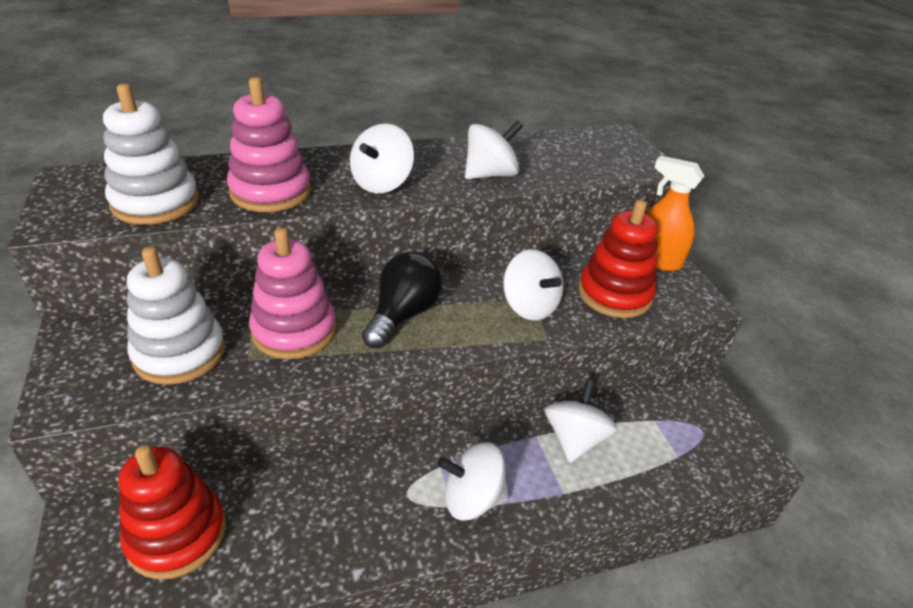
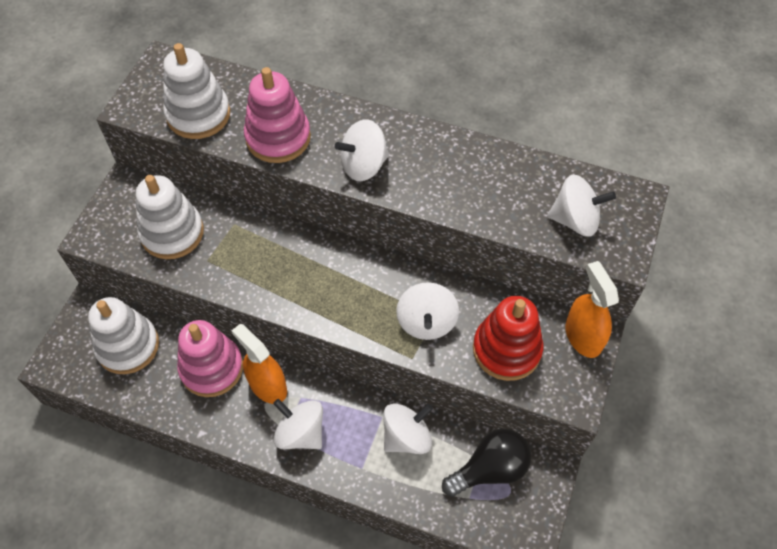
camera: 40 degrees right, 20 degrees up
(177, 534) = (128, 346): red stacking toy -> white stacking toy
(294, 331) = (249, 252): pink stacking toy -> pink stacking toy (211, 368)
(394, 475) = (267, 385): none -> orange spray bottle
(403, 314) = (329, 278): black light bulb -> black light bulb (490, 469)
(490, 175) = (458, 195): white spinning top -> white spinning top (575, 220)

